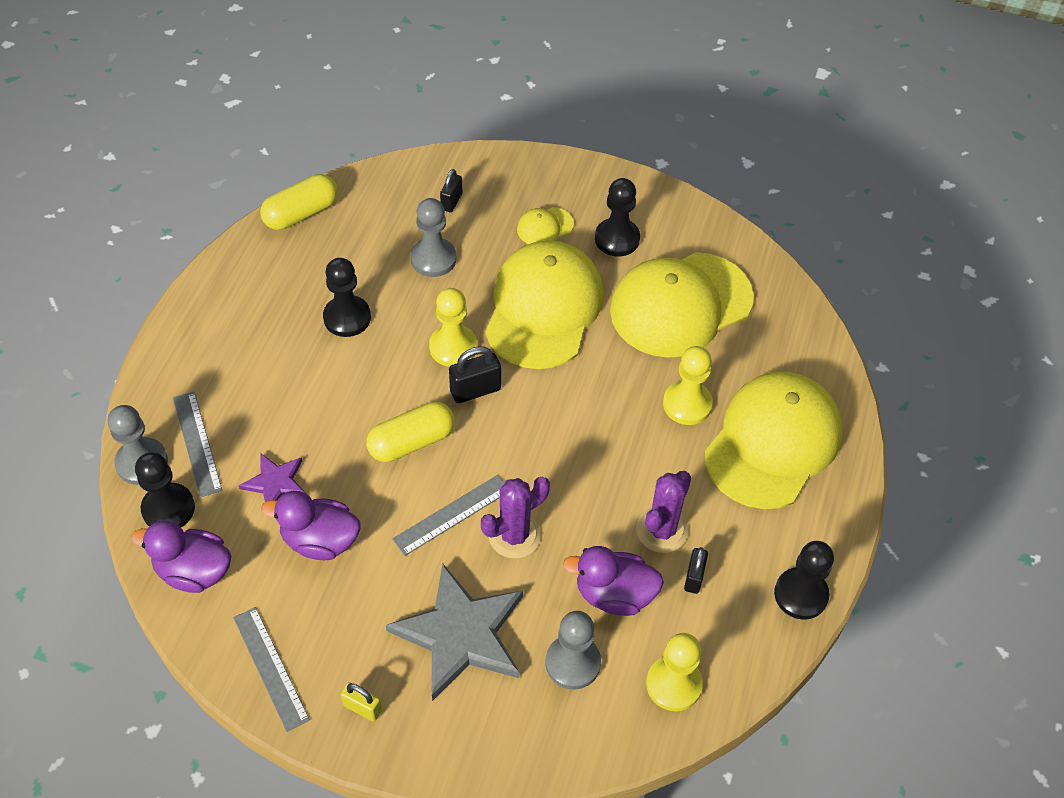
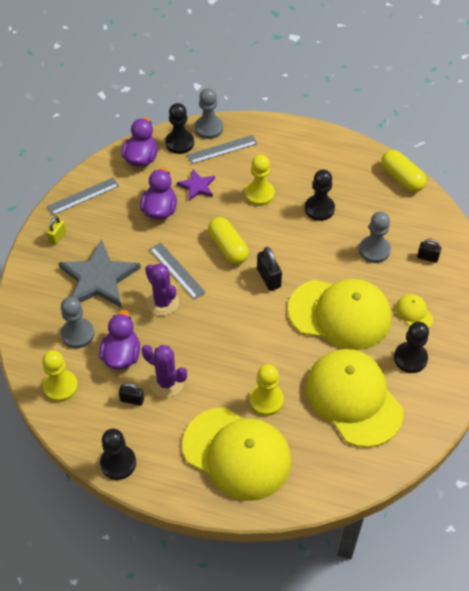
camera: 90 degrees right, 0 degrees up
(453, 347) = (302, 265): yellow pawn -> yellow pawn (259, 194)

